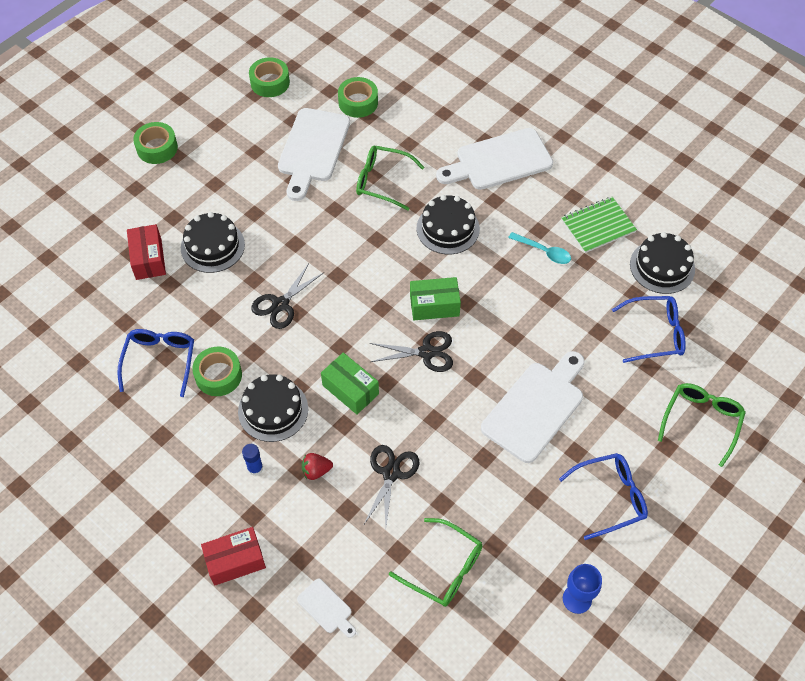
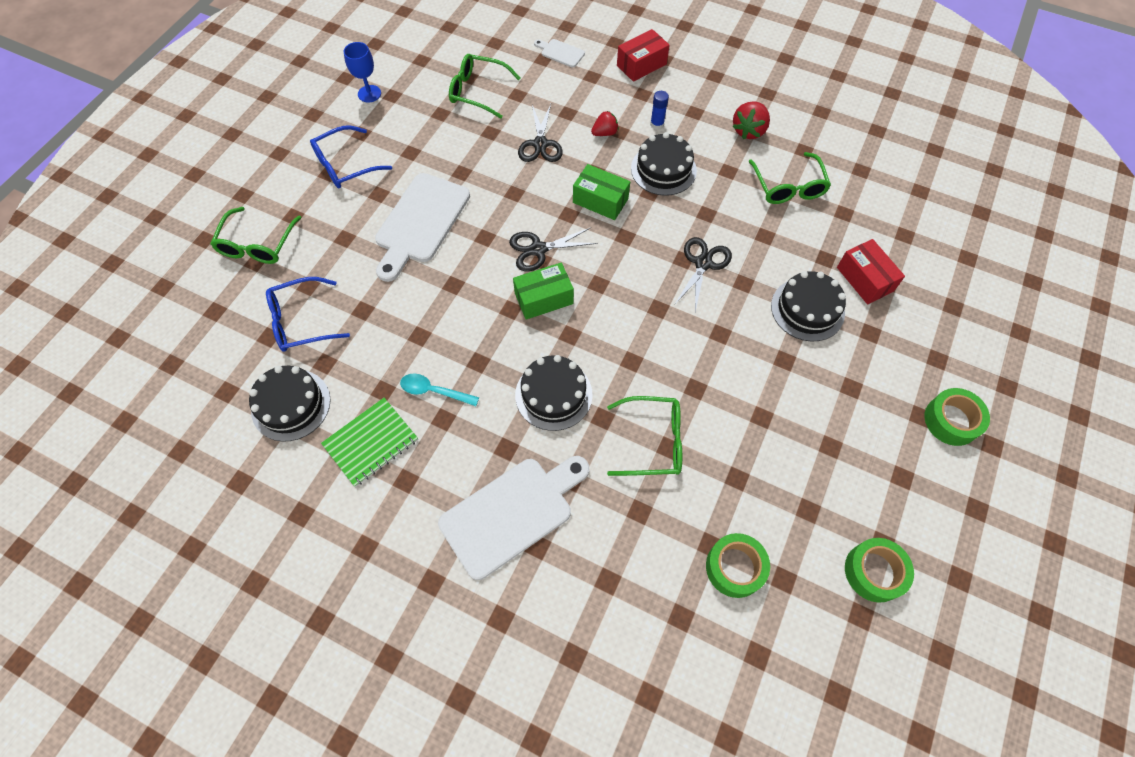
camera: 165 degrees right, 5 degrees up
(160, 361) = (788, 187): blue glasses -> green glasses
(161, 435) = (748, 130): none -> red strawberry
(218, 375) = (727, 186): green tape -> none
(313, 149) = (760, 469): white cutting board -> none

